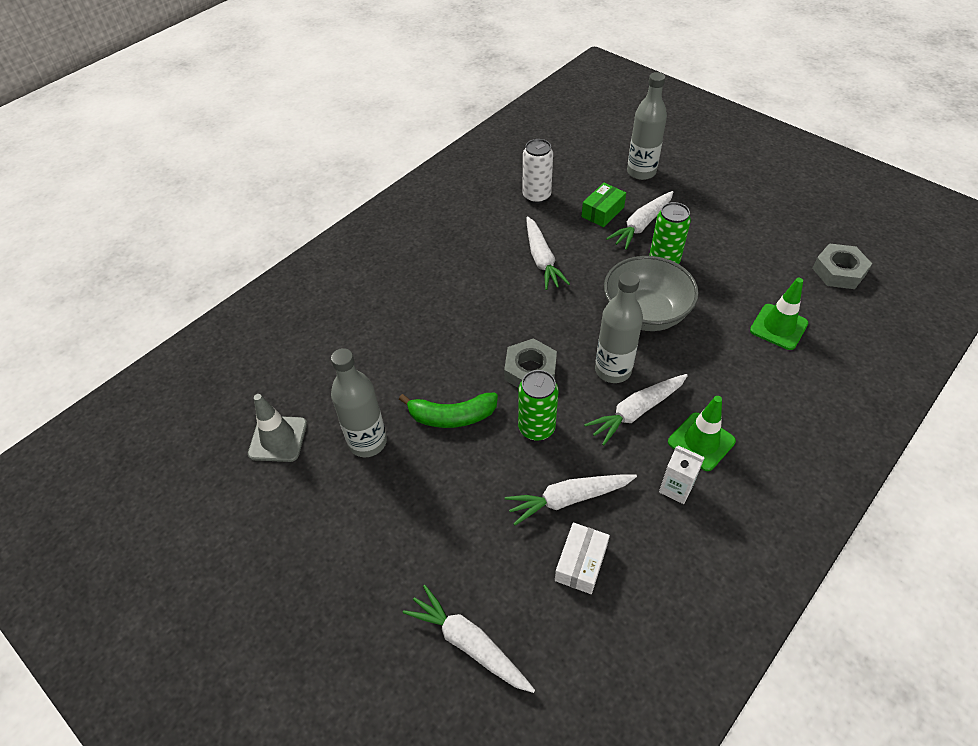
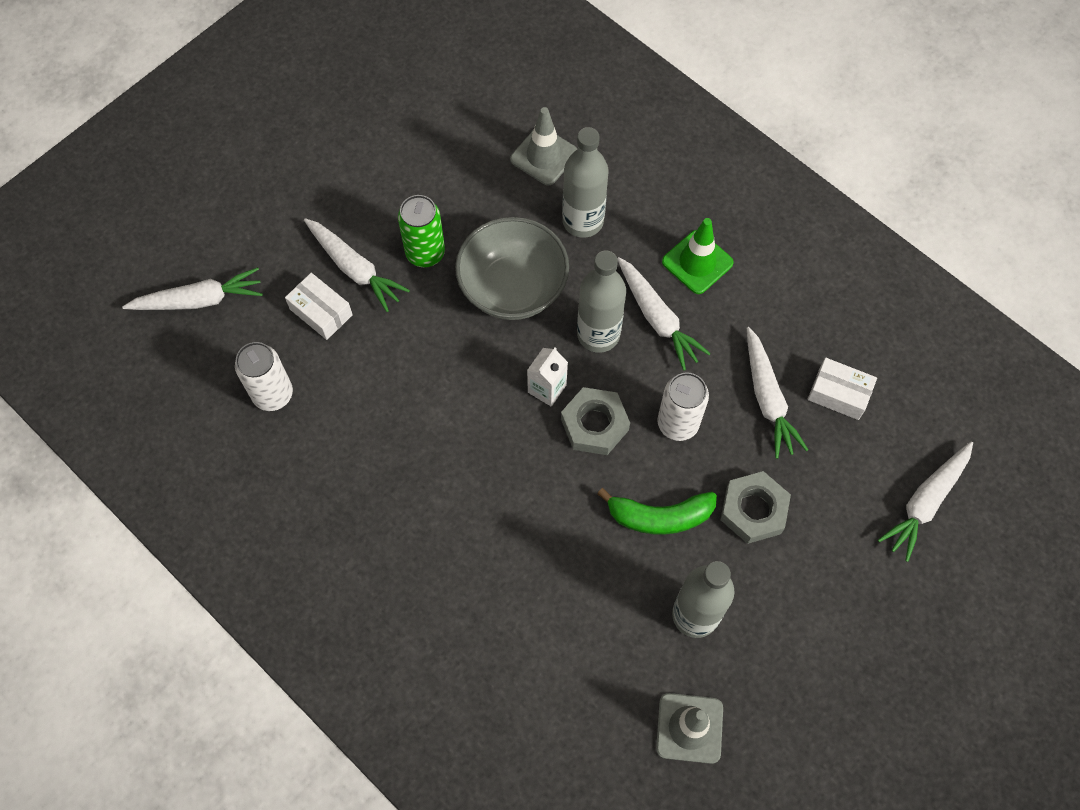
camera: 90 degrees left, 15 degrees up
(452, 416) = (660, 516): green banana -> green banana turned 90 degrees clockwise
(536, 428) = (678, 423): green can -> white can
(542, 260) = (406, 397): white carrot -> white carrot (199, 300)
(602, 212) = (321, 312): green box -> white box
(641, 172) = (243, 252): grey bottle -> grey bottle (583, 221)
(676, 488) = (753, 295): white carton -> white carton (547, 388)
(778, 327) = (544, 156): green traffic cone -> grey traffic cone
(839, 271) = (463, 76): grey nut -> grey nut (753, 510)

